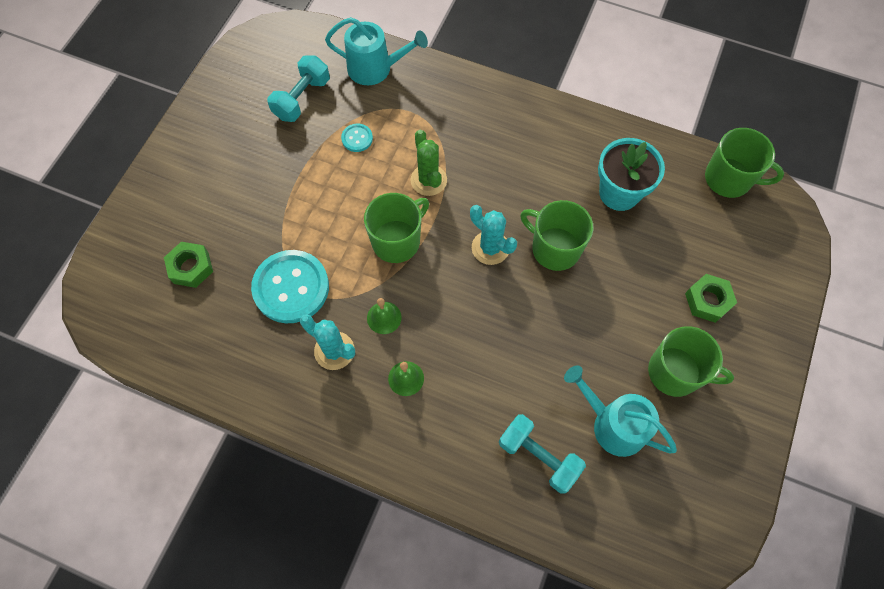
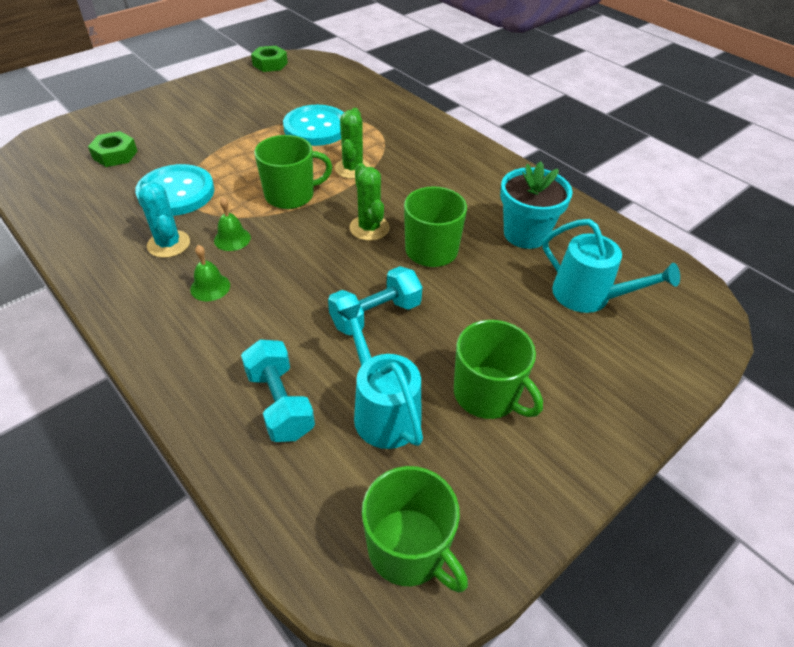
camera: 25 degrees right, 20 degrees down
(302, 99) = (294, 95): turquoise dumbbell -> turquoise dumbbell (375, 315)
(357, 138) = (316, 128): turquoise button -> turquoise button, size x2.22
(375, 68) = (367, 96): turquoise watering can -> turquoise watering can (588, 296)
(490, 248) = (369, 228): turquoise cactus -> green cactus
(708, 301) = (567, 348): green nut -> green nut (270, 64)
(729, 179) = (652, 263): green mug -> green mug (409, 549)

